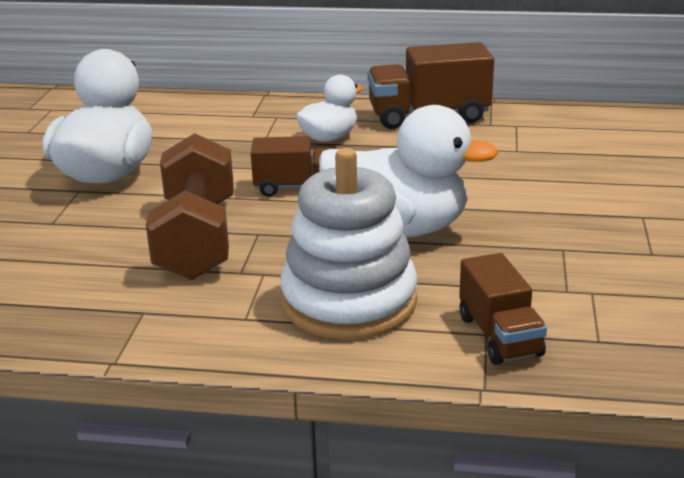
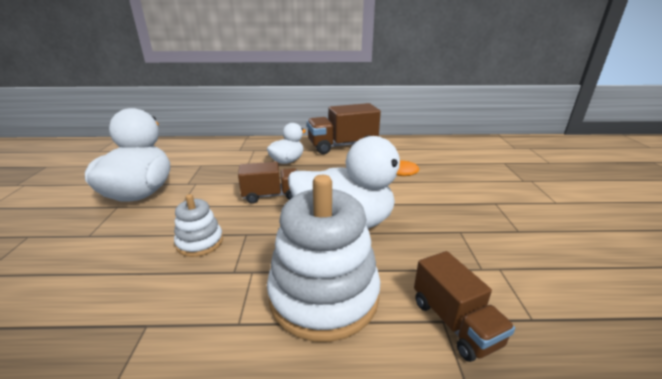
camera: 10 degrees left, 0 degrees up
(196, 239) = (200, 242): brown dumbbell -> white stacking toy

